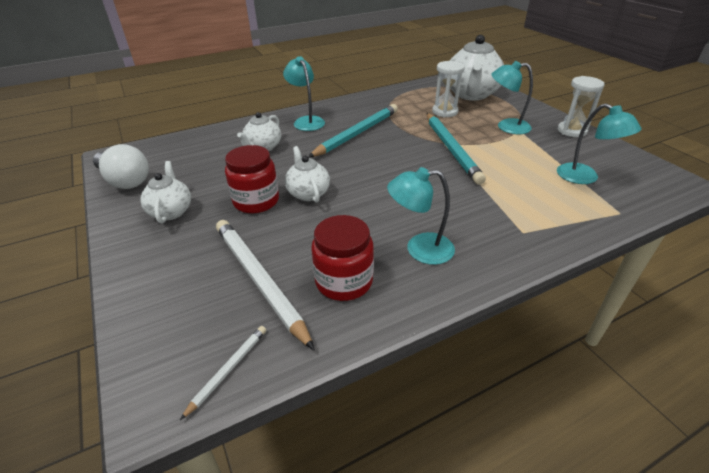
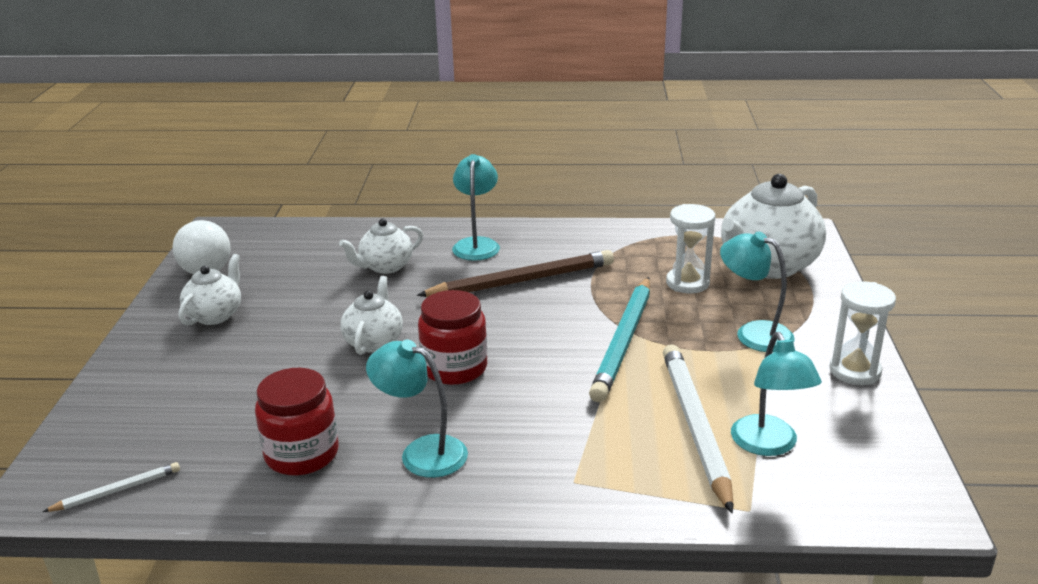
camera: 30 degrees right, 10 degrees down
(256, 201) = (309, 332): red jar -> red jar (454, 368)
(259, 280) = (224, 419): white pencil -> white pencil (695, 426)
(357, 133) = (522, 281): turquoise pencil -> brown pencil

